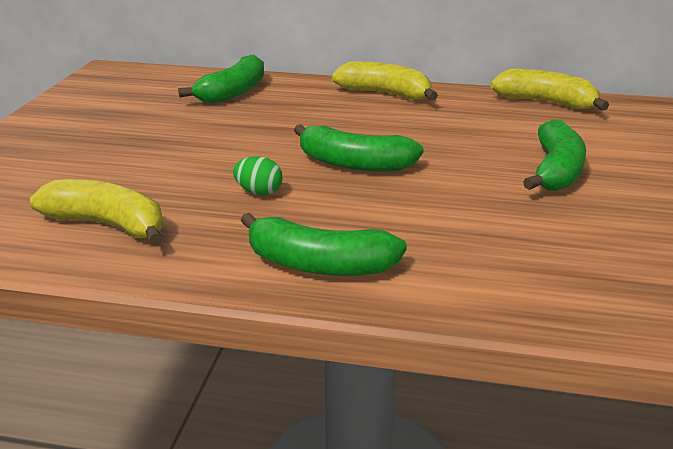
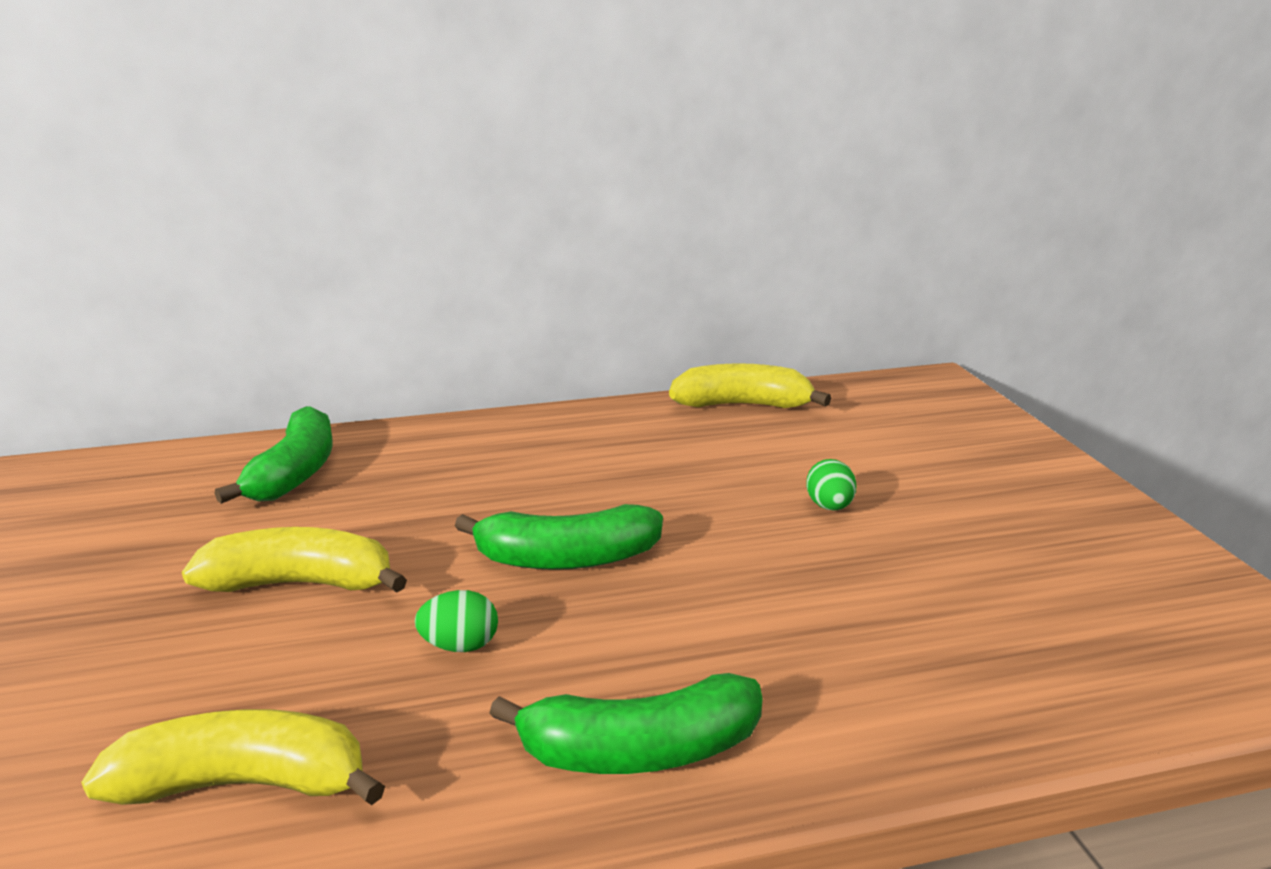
camera: 25 degrees left, 5 degrees down
(385, 94) = (528, 431): yellow banana -> yellow banana (300, 583)
(556, 171) = (829, 507): green banana -> green egg

